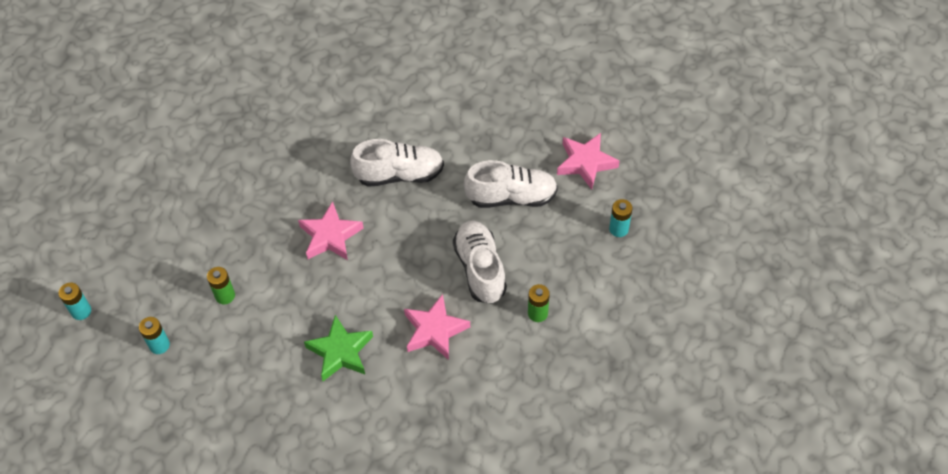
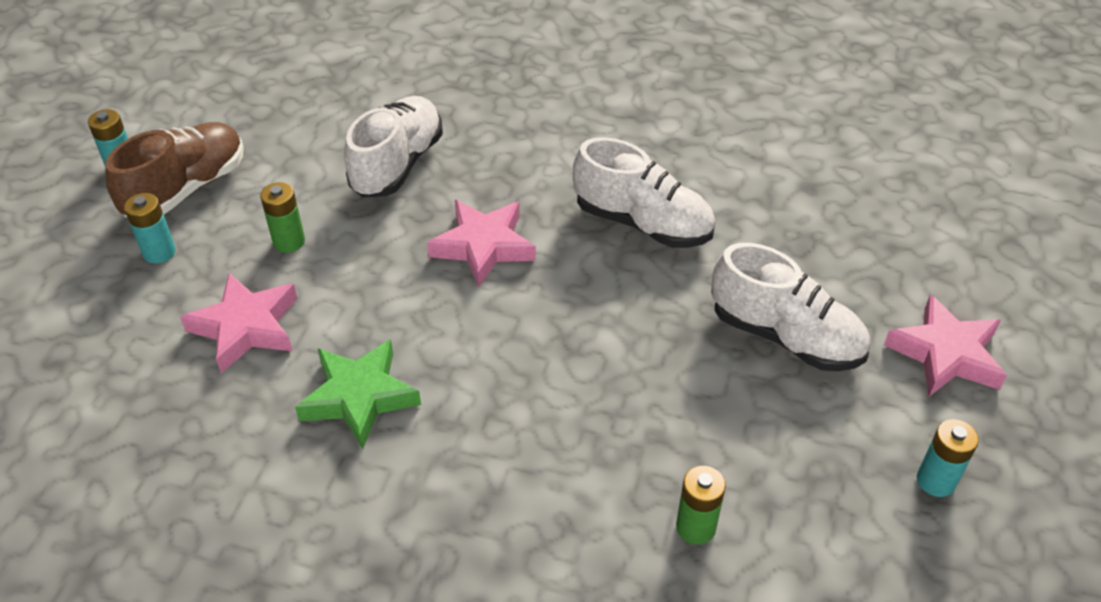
camera: 35 degrees right, 10 degrees down
(135, 301) = (187, 189): none -> brown shoe
(435, 330) = (514, 451): pink star -> pink star (246, 327)
(480, 269) = (656, 407): white shoe -> white shoe (397, 164)

